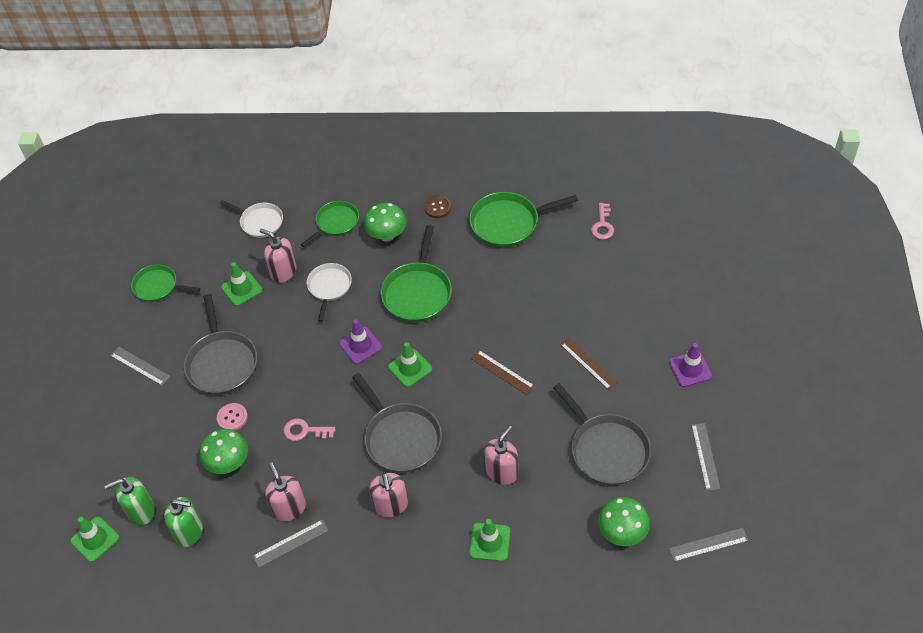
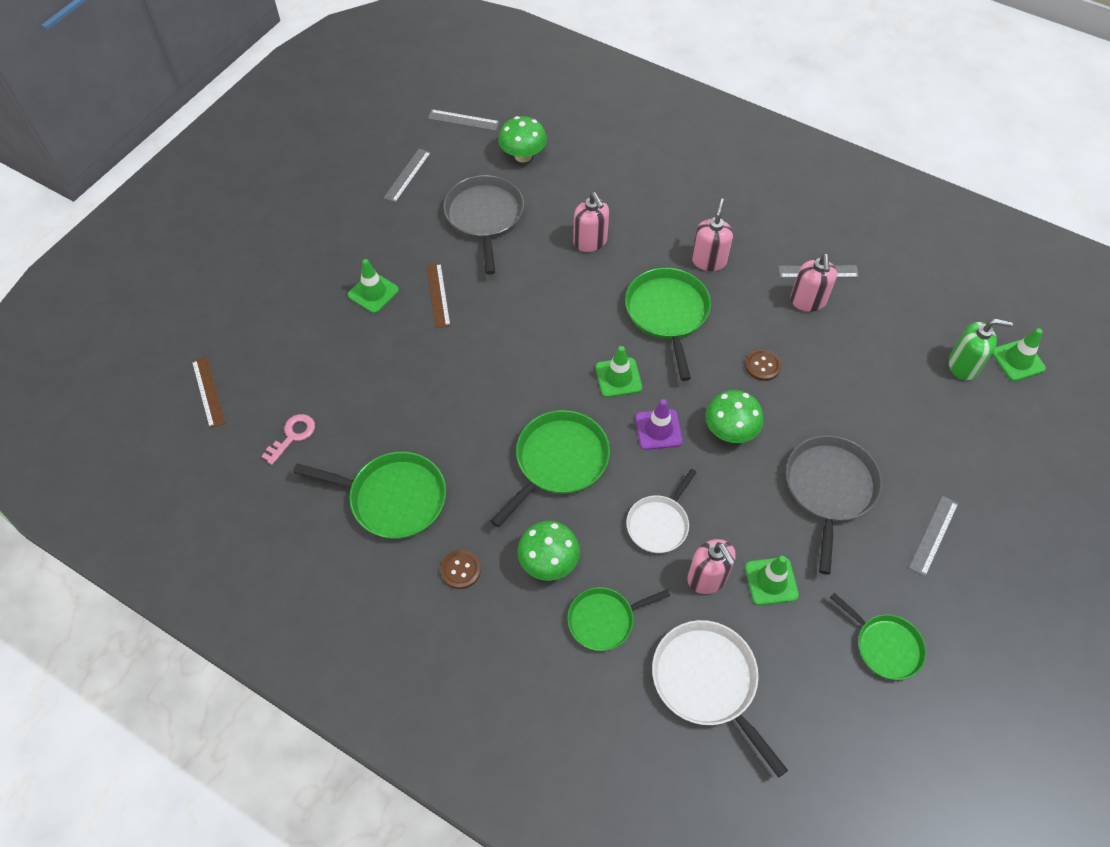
camera: 155 degrees left, 5 degrees up
(140, 366) = (933, 535): grey ruler -> grey ruler turned 60 degrees clockwise
(189, 532) = (916, 324): green soap dispenser -> none
(228, 463) = (856, 371): green mushroom -> green mushroom (730, 431)
(232, 417) = (837, 417): pink button -> none
(259, 222) = (707, 682): white pan -> white pan, size x1.55
(305, 431) = (762, 365): pink key -> brown button
(400, 438) = (667, 314): grey pan -> green pan
(490, 542) = (637, 196): green traffic cone -> green traffic cone (373, 292)
(502, 372) = (527, 327): brown ruler -> brown ruler (208, 392)
(502, 472) = (590, 242): pink soap dispenser -> pink soap dispenser turned 90 degrees counterclockwise
(690, 369) = (351, 245): purple traffic cone -> none

